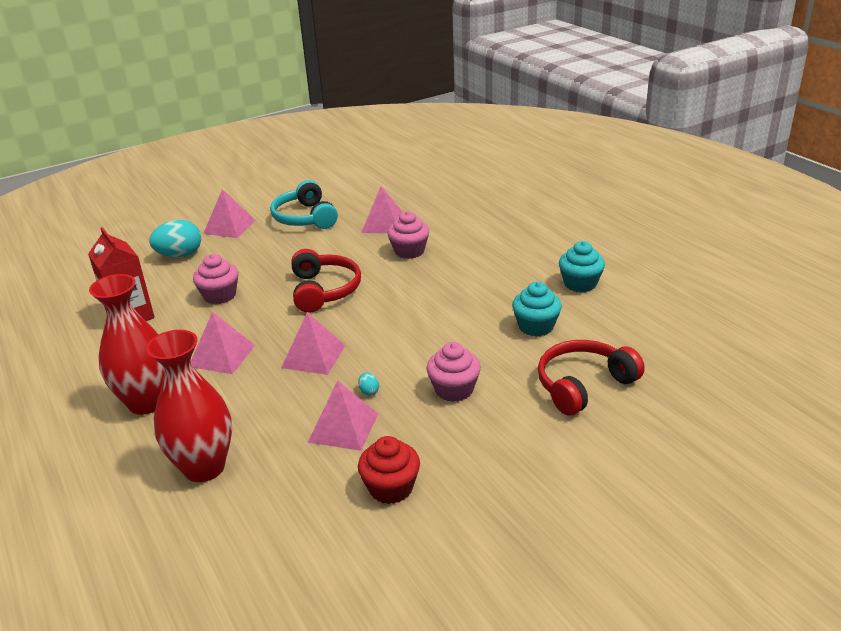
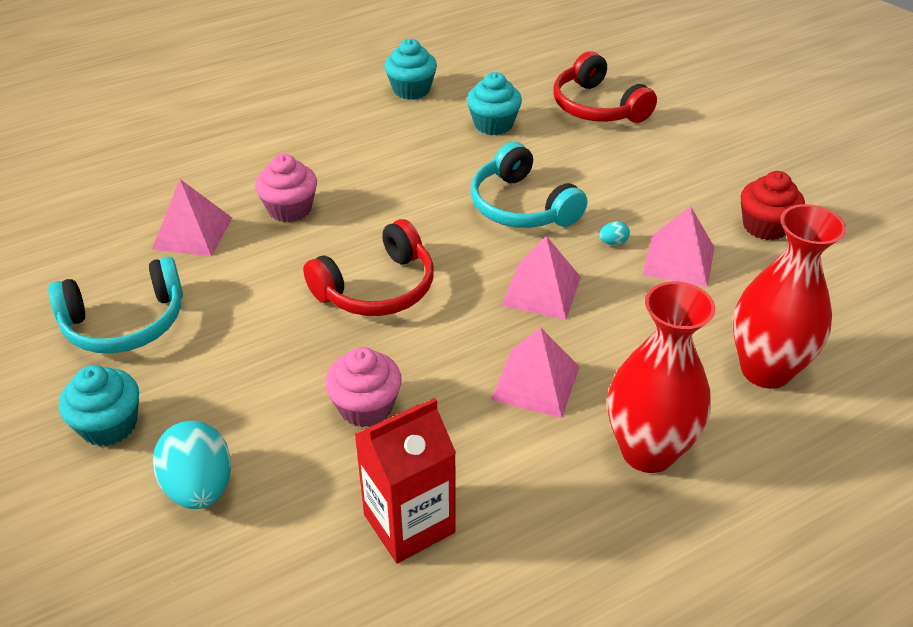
camera: 90 degrees left, 10 degrees up
(229, 227) = (109, 425): pink pyramid -> turquoise cupcake
(324, 290) = (377, 288): red headphones -> red headphones turned 150 degrees clockwise
(417, 344) = (521, 206): none -> turquoise headphones
(454, 390) = (607, 183): pink cupcake -> none

